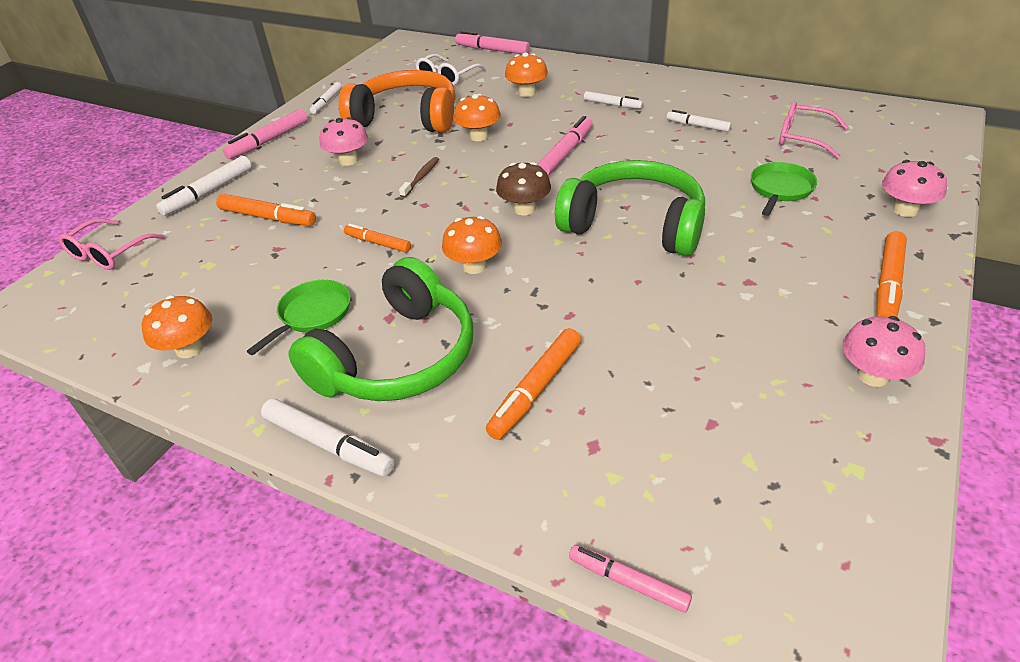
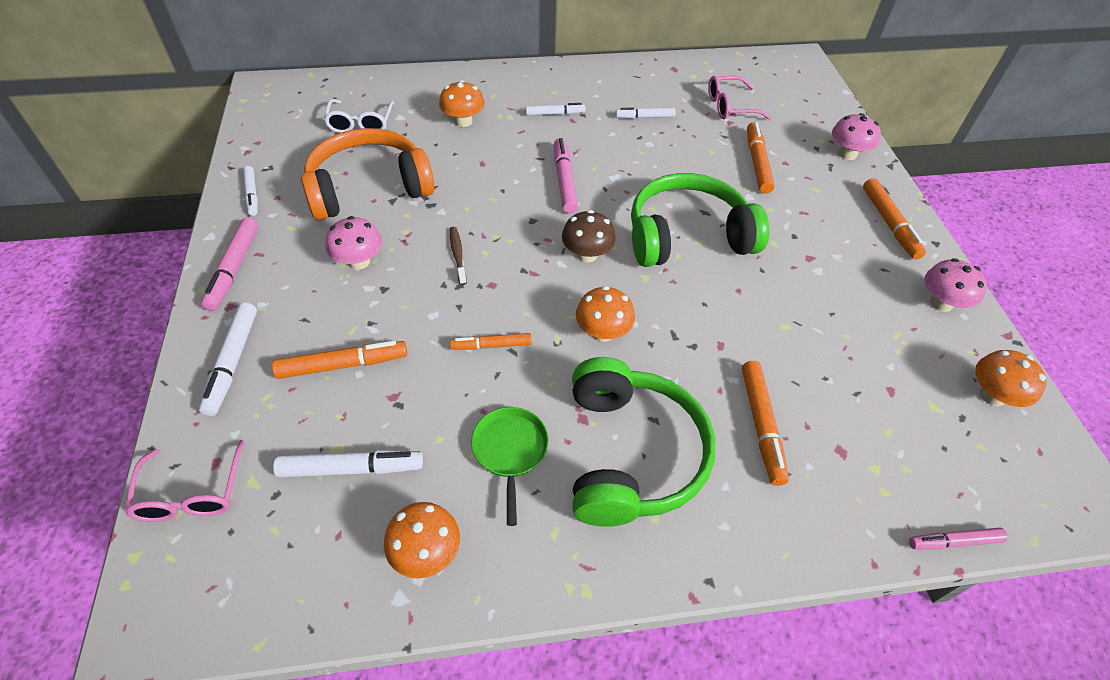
camera: 40 degrees left, 10 degrees up
(328, 444) = (660, 567): white marker -> white marker (351, 468)
(479, 136) = (467, 187): orange mushroom -> orange mushroom (992, 395)
(492, 50) = (376, 76): pink marker -> none
(780, 189) = (757, 163): green pan -> orange marker

